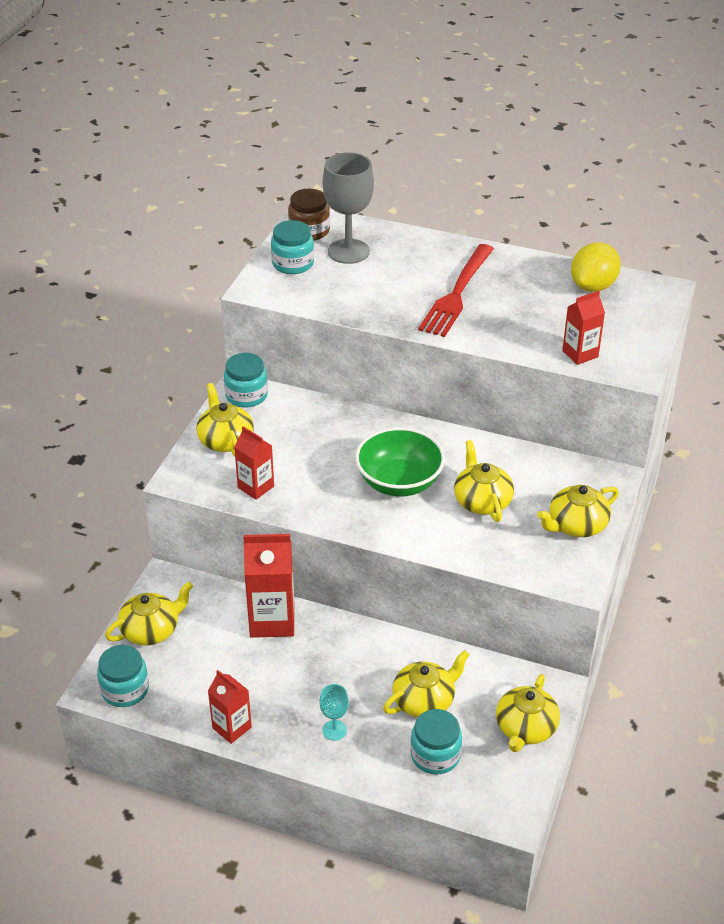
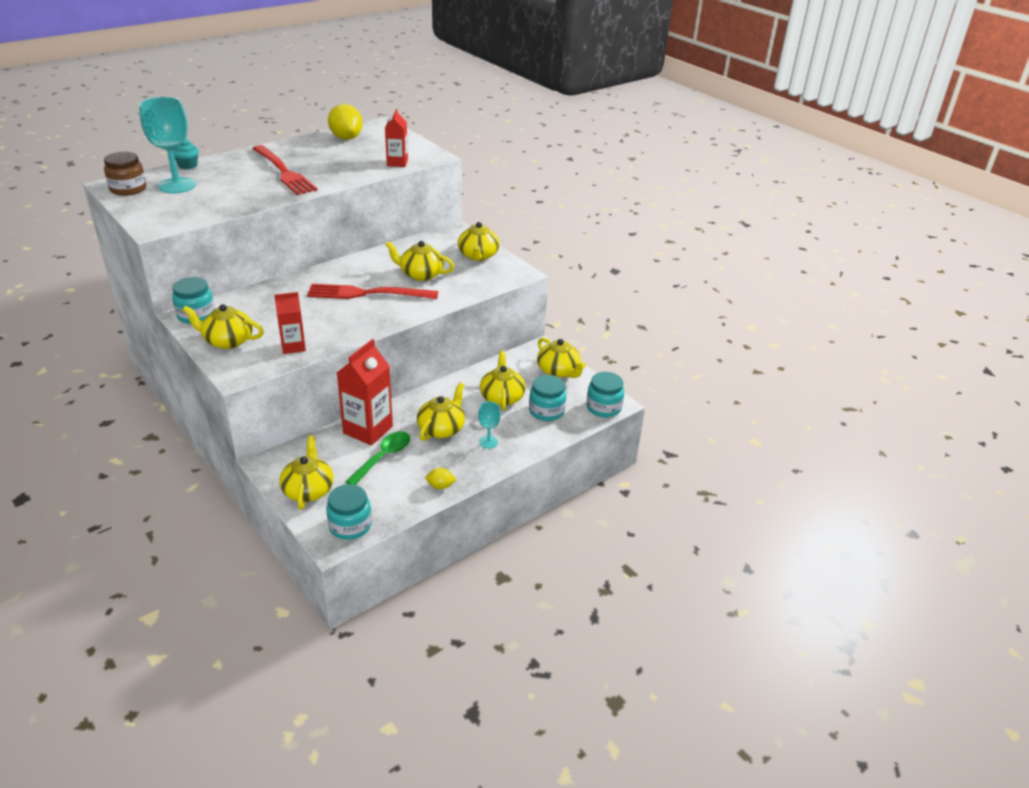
camera: 60 degrees left, 5 degrees down
(232, 727) = (440, 486): red carton -> yellow lemon
(239, 657) = (383, 457): none -> green spoon
(293, 264) = (152, 206): turquoise jar -> turquoise jar (603, 407)
(324, 678) = (441, 428): none -> yellow teapot
(348, 251) = (177, 185): grey goblet -> turquoise goblet
(395, 232) = (188, 166): none -> turquoise cupcake
(399, 482) = (366, 293): green bowl -> red fork

